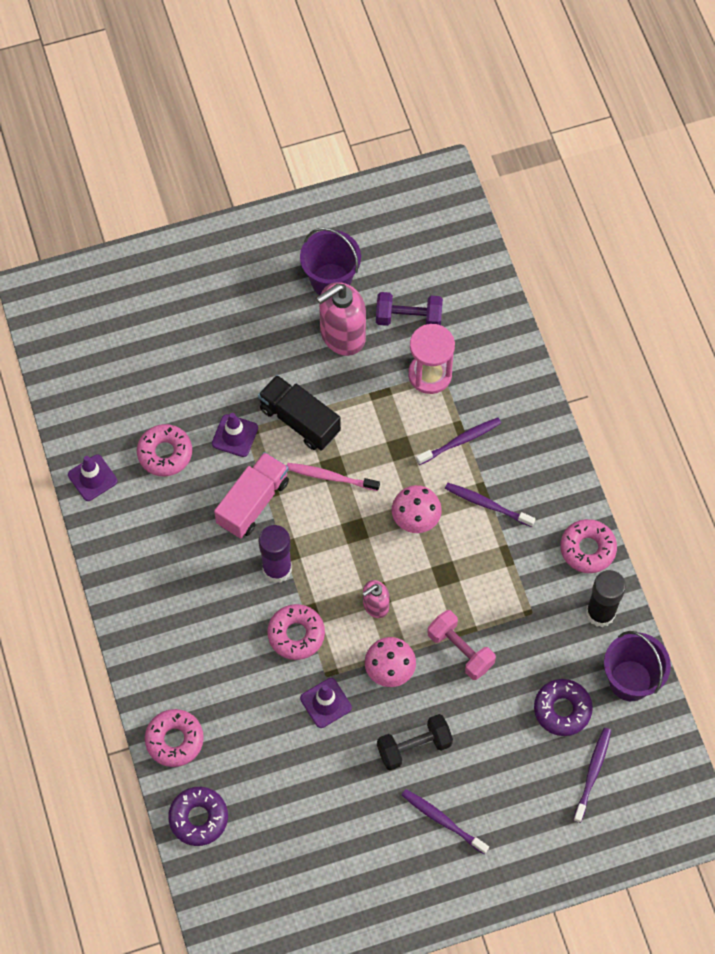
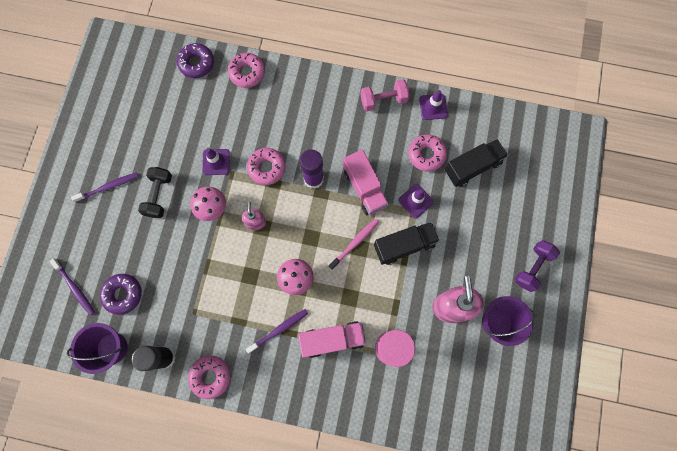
camera: 120 degrees right, 10 degrees up
(151, 393) = (472, 167): none -> black truck
(408, 318) = (441, 359): purple dumbbell -> purple dumbbell (532, 268)
(460, 441) = (332, 339): purple toothbrush -> pink truck
(460, 650) = (197, 256): pink dumbbell -> pink dumbbell (383, 100)

